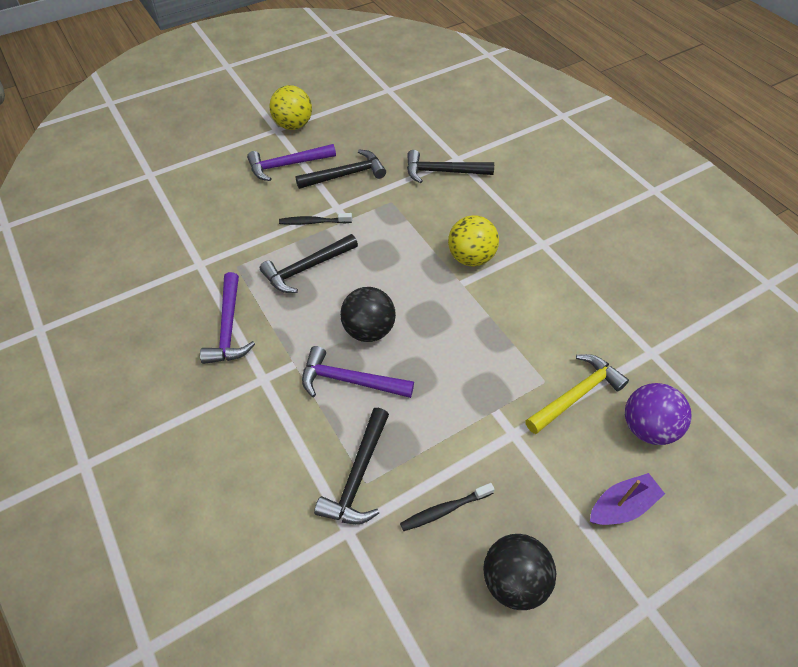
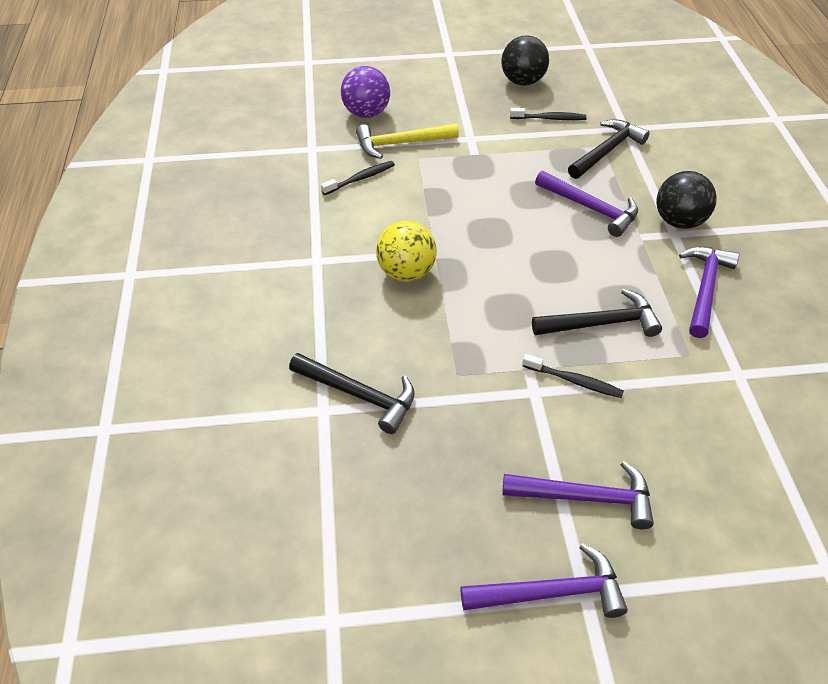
camera: 155 degrees left, 5 degrees down
(293, 125) = (551, 592): yellow ball -> purple hammer
(346, 175) = (500, 443): black hammer -> none
(369, 330) = (555, 240): black ball -> black ball (679, 221)
(577, 333) = (360, 179): none -> black toothbrush
(622, 506) = (425, 88): purple boat -> none

